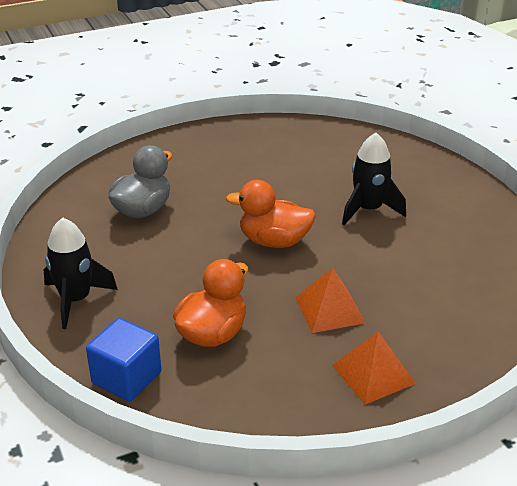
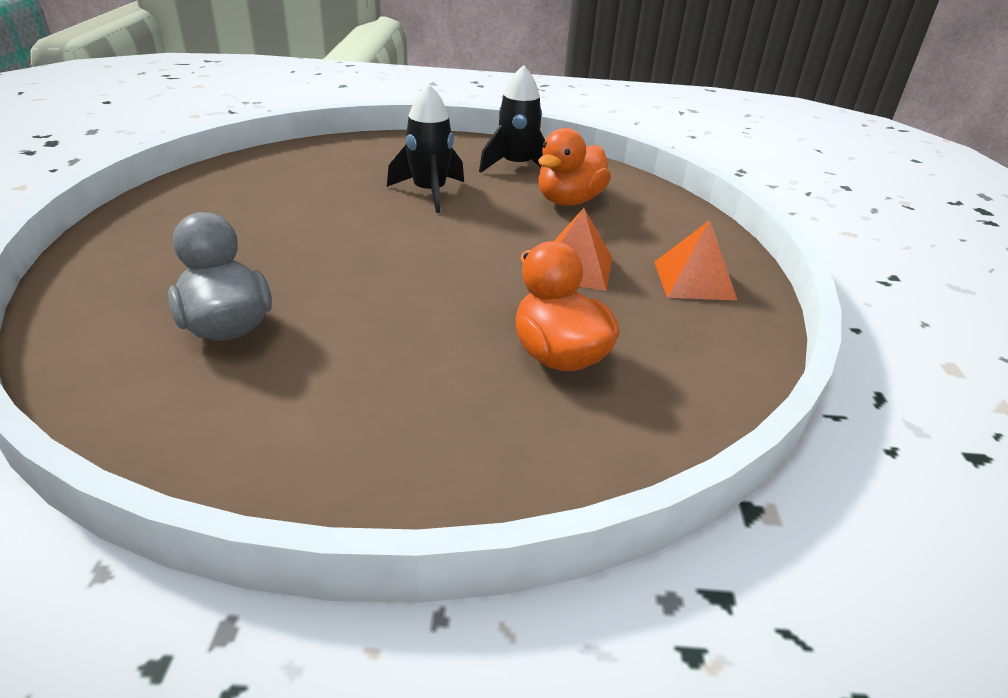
camera: 65 degrees left, 0 degrees up
(76, 300) = (373, 458): black rocket -> black rocket (516, 166)
(126, 378) = (599, 458): blue cube -> none
(274, 241) = (421, 258): orange duck -> orange duck (569, 201)

